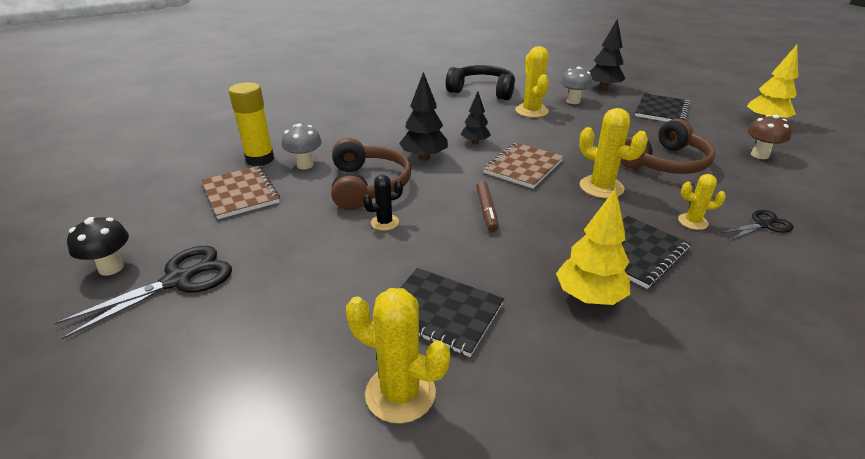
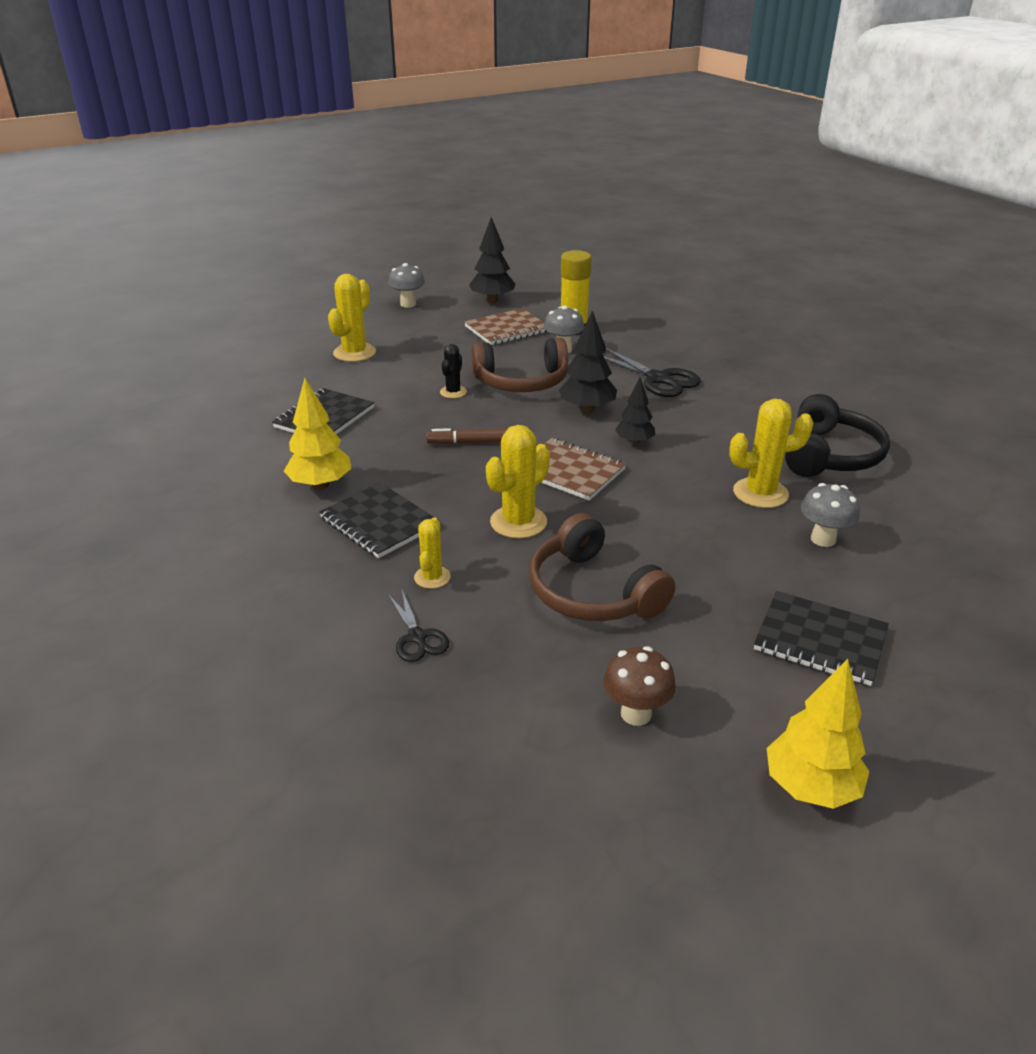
camera: 90 degrees right, 0 degrees up
(111, 268) = (408, 304): black mushroom -> grey mushroom
(178, 280) = (389, 326): black scissors -> black scissors (658, 379)
(385, 222) = (453, 392): black cactus -> black cactus turned 45 degrees clockwise
(400, 393) = (254, 404): yellow cactus -> yellow cactus (354, 353)
(603, 88) = (914, 586): black tree -> black tree (492, 300)

